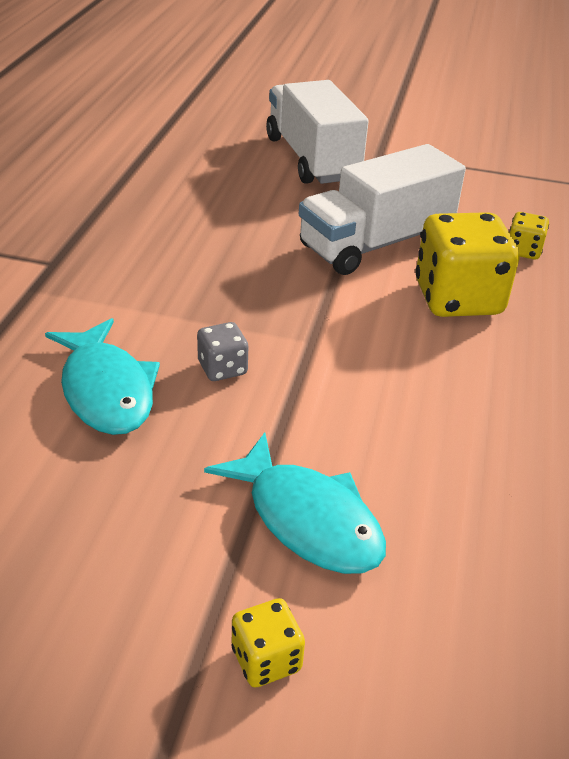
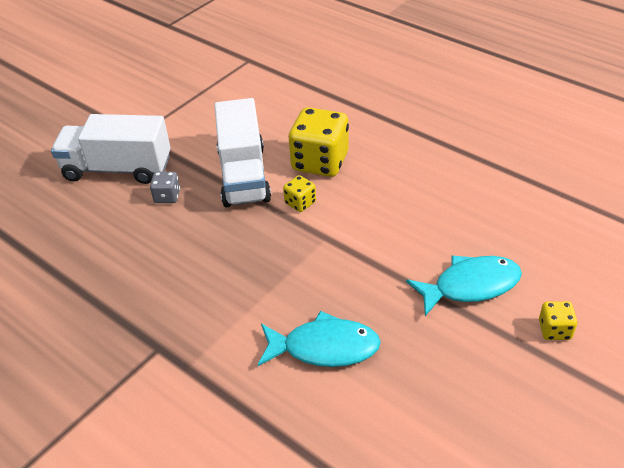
camera: 60 degrees left, 5 degrees up
(222, 368) = (331, 285): grey dice -> grey dice (167, 196)
(523, 251) = (290, 118): yellow dice -> yellow dice (300, 203)

